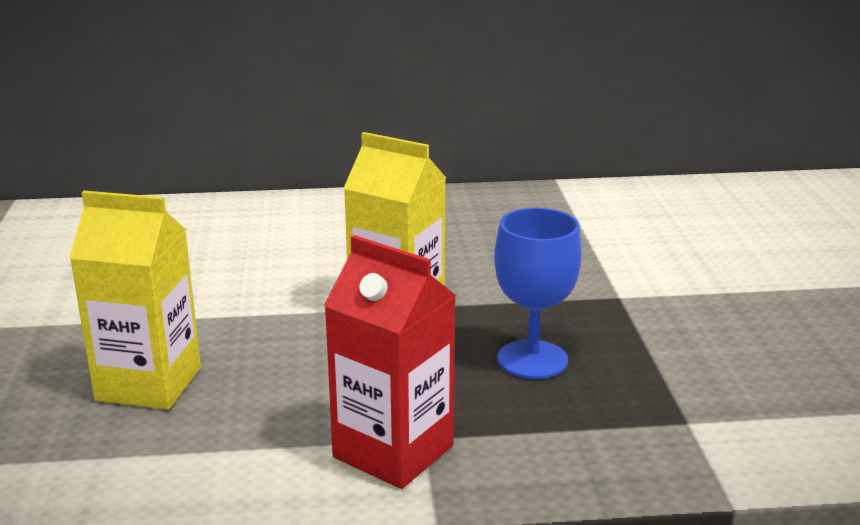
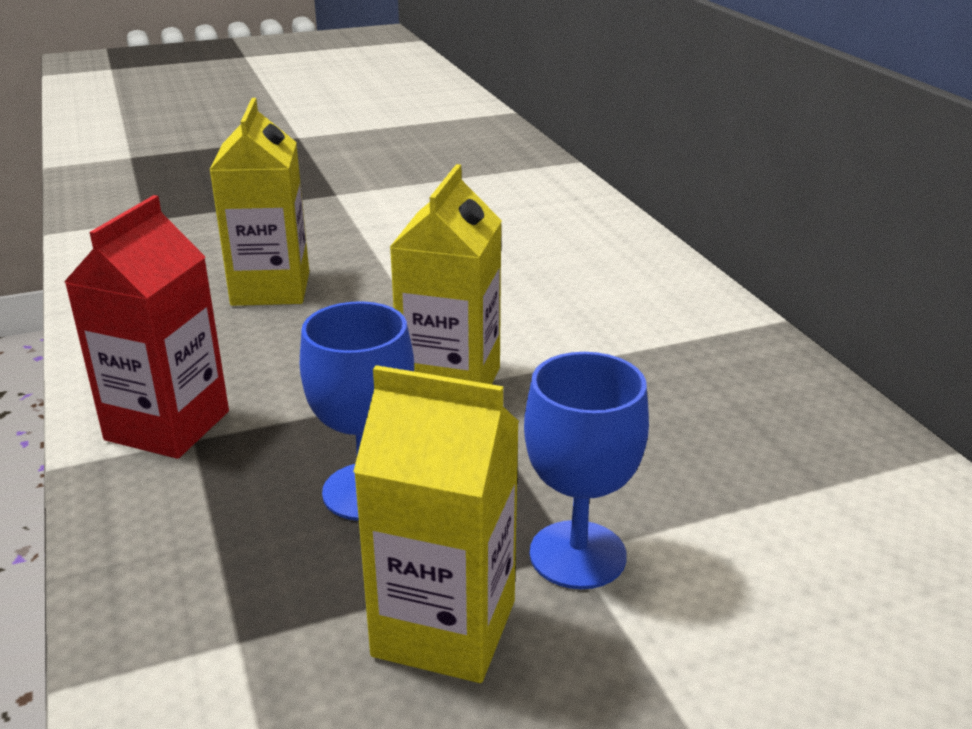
camera: 75 degrees right, 5 degrees up
(622, 295) = (577, 555): none -> blue goblet
(683, 346) = (444, 628): none -> yellow carton

